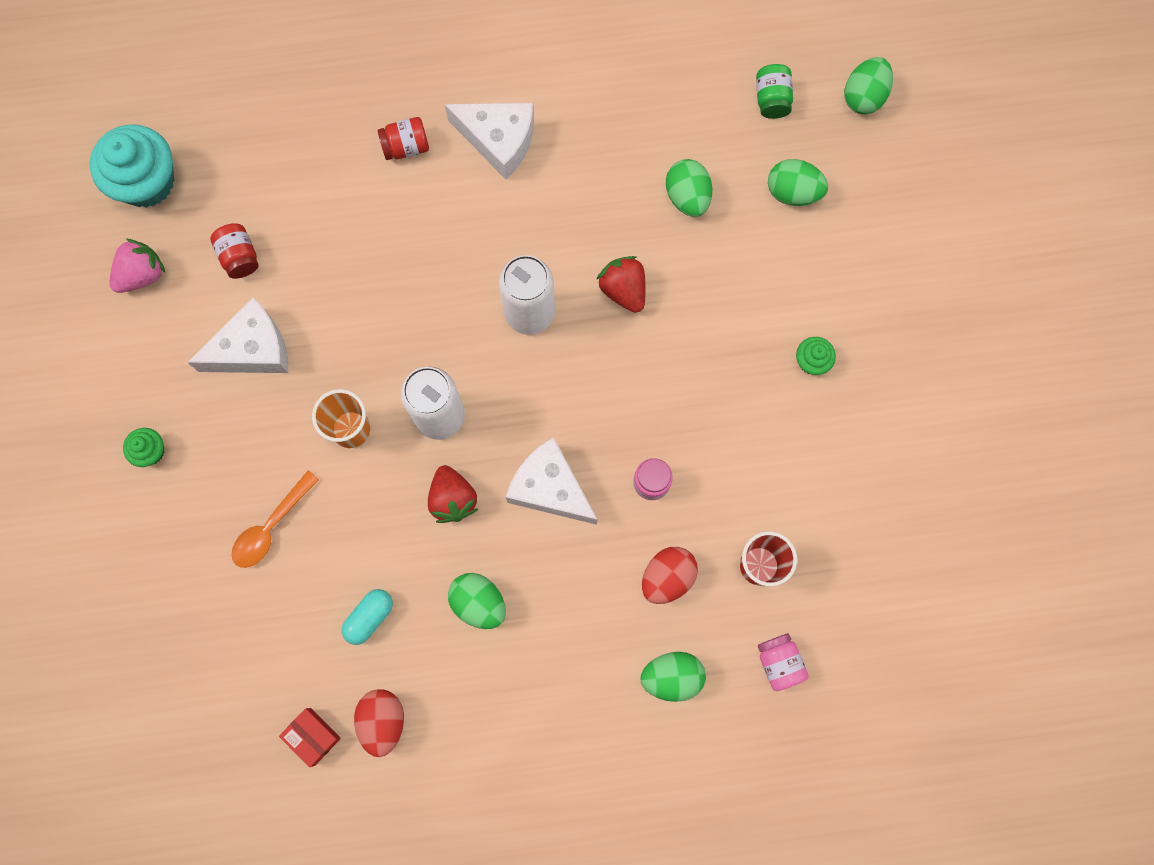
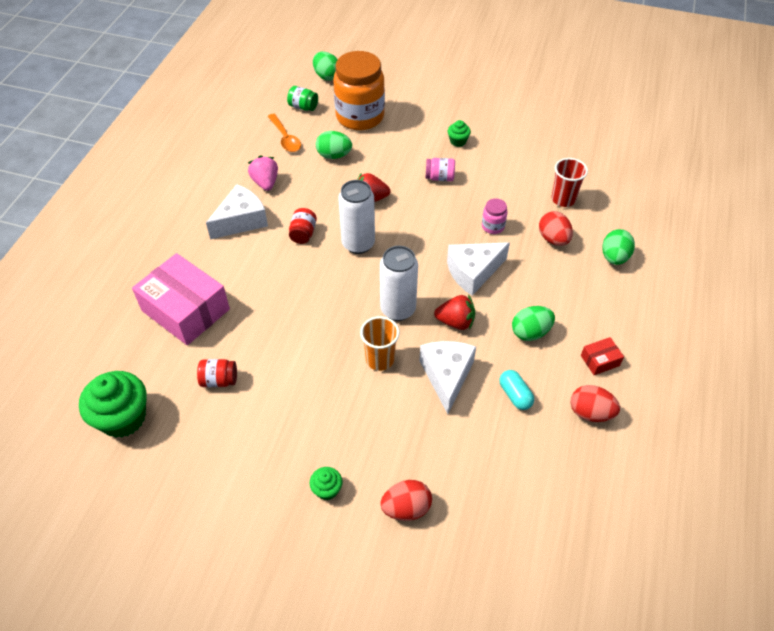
camera: 65 degrees left, 25 degrees down
(142, 274) = (189, 446): pink strawberry -> pink strawberry (265, 183)
(146, 181) = (123, 418): turquoise cupcake -> green cupcake
(163, 549) = (406, 508): none -> red egg
(253, 349) = (290, 396): white cheese -> white cheese (446, 376)
(271, 527) = (424, 431): orange spoon -> orange spoon (285, 138)
(312, 736) = (587, 459): red box -> red box (600, 360)
(322, 159) = (185, 310): none -> pink box
(406, 146) = (211, 265): red jar -> red jar (303, 234)
(779, 663) = (623, 210): pink jar -> pink jar (439, 177)
(793, 192) = (360, 117): green egg -> orange jar

